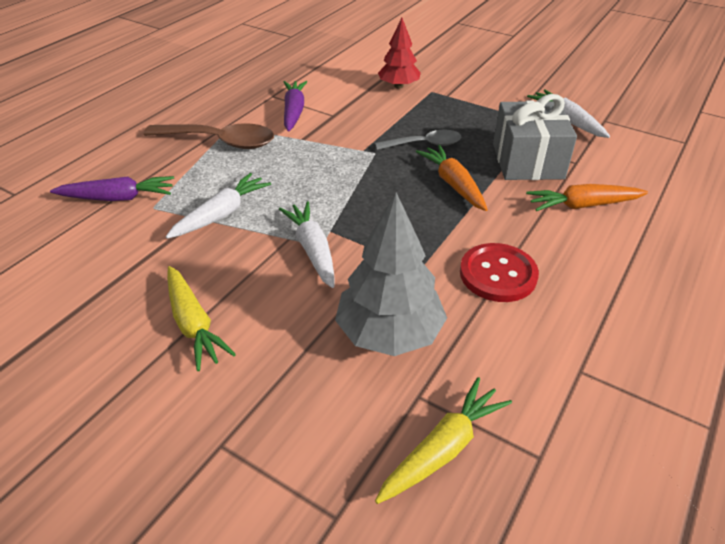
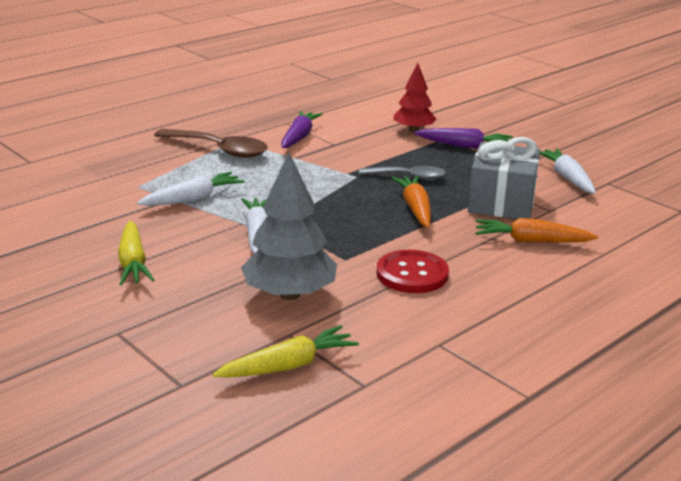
camera: 15 degrees right, 15 degrees down
(118, 198) = (112, 176): purple carrot -> purple carrot (465, 146)

